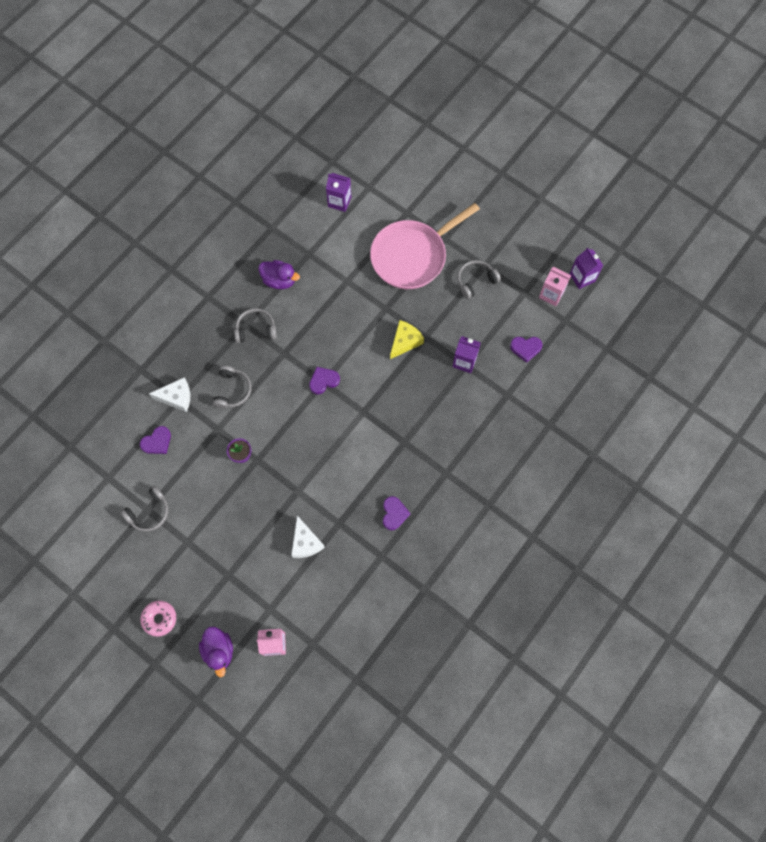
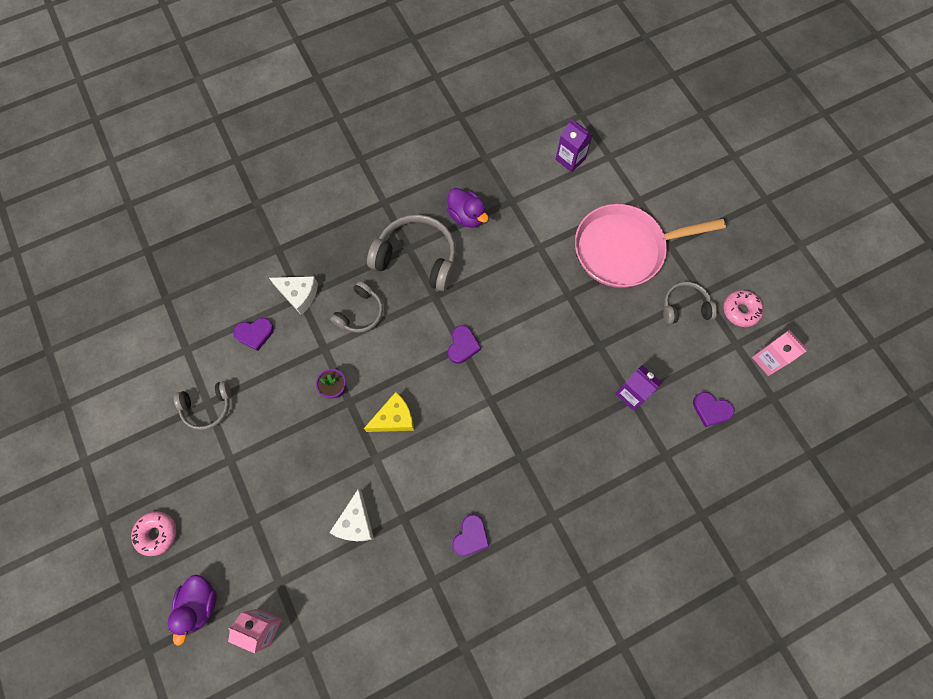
camera: 25 degrees right, 0 degrees up
(256, 329) = (417, 258): grey headphones -> grey headphones, size x1.71
(323, 381) = (462, 346): purple heart -> purple heart turned 105 degrees clockwise
(405, 341) = (573, 341): yellow cheese -> yellow cheese (394, 418)
(517, 266) = (740, 311): none -> pink donut
(582, 277) = (814, 356): purple carton -> none

